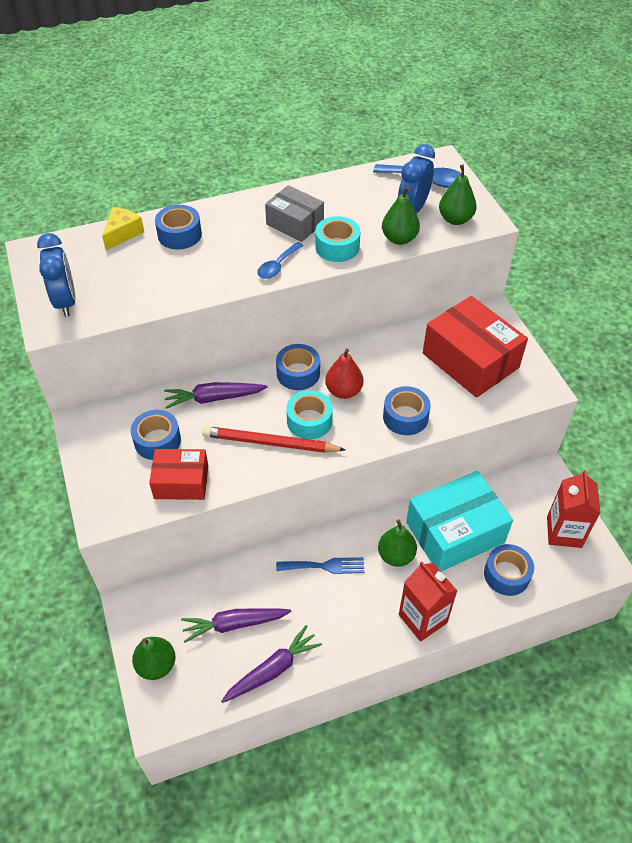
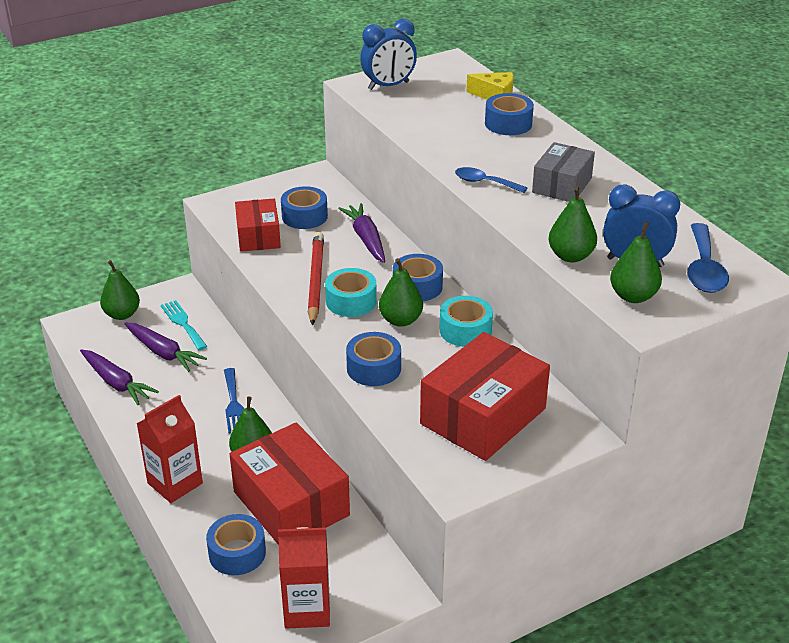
camera: 80 degrees right, 15 degrees down
(190, 605) = (183, 323): none -> turquoise fork
(234, 624) = (163, 353): purple carrot -> purple carrot turned 150 degrees clockwise
(337, 247) = (534, 215): turquoise tape -> turquoise tape (465, 330)
(343, 391) = (400, 320): red pear -> green pear
(455, 532) = (291, 503): turquoise box -> red box

